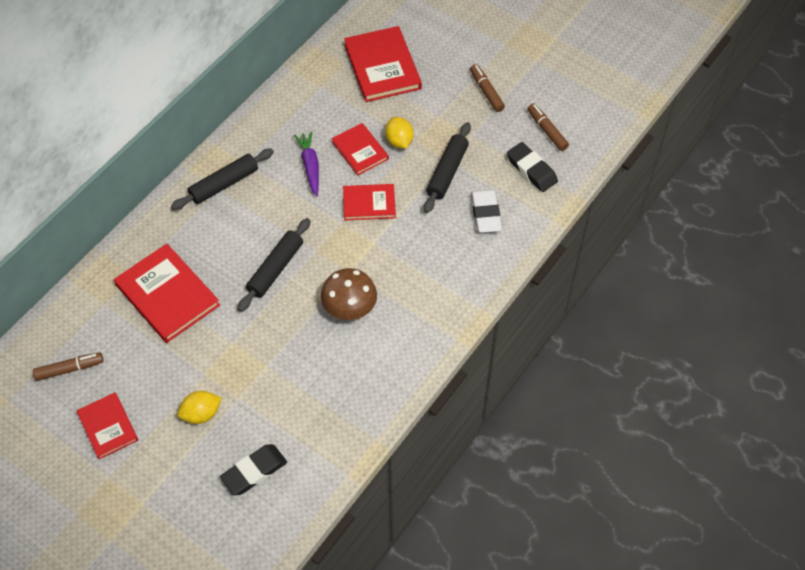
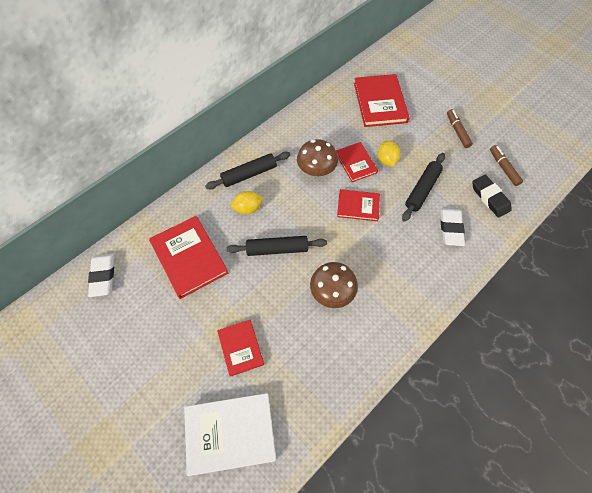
camera: 10 degrees right, 5 degrees up
(64, 332) = (103, 276): none -> white eraser
(69, 369) = (99, 309): brown marker -> none
(108, 426) = (117, 366): red book -> red book (241, 348)
(201, 414) = (196, 368): yellow lemon -> yellow lemon (248, 208)
(254, 471) = (230, 433): black eraser -> white book
(275, 269) = (277, 249): black rolling pin -> black rolling pin turned 45 degrees clockwise
(310, 166) = (316, 170): purple carrot -> brown mushroom

